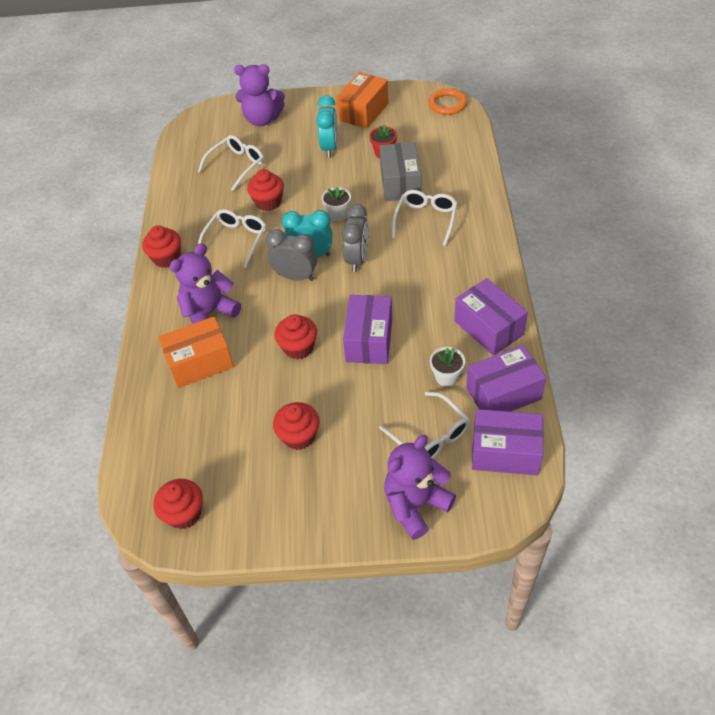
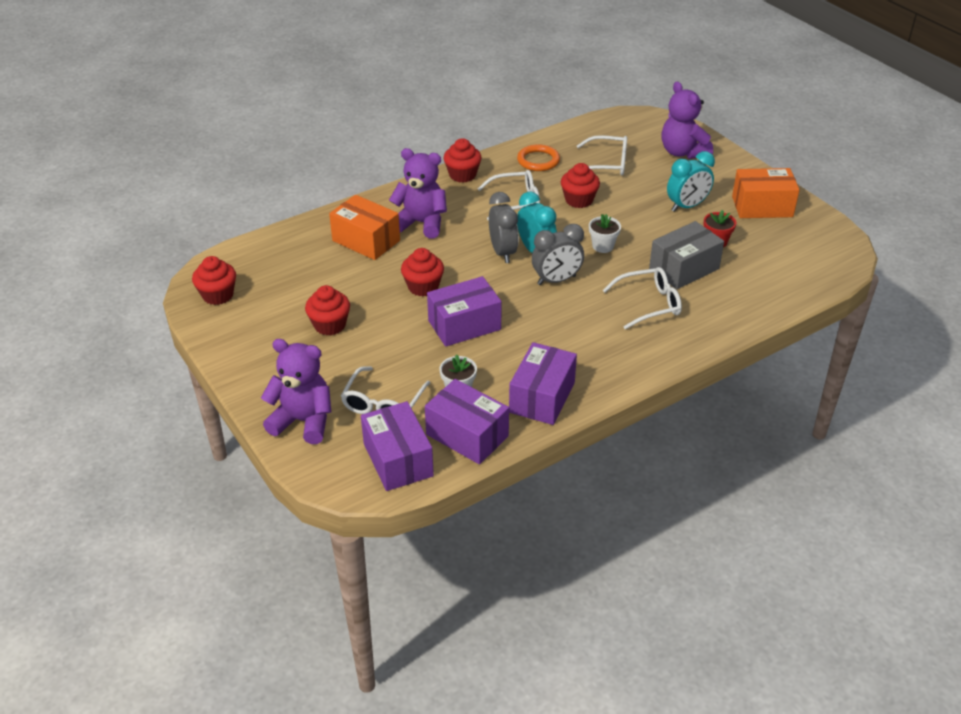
camera: 55 degrees right, 10 degrees down
(447, 104) = (838, 256): orange ring -> orange ring (538, 160)

